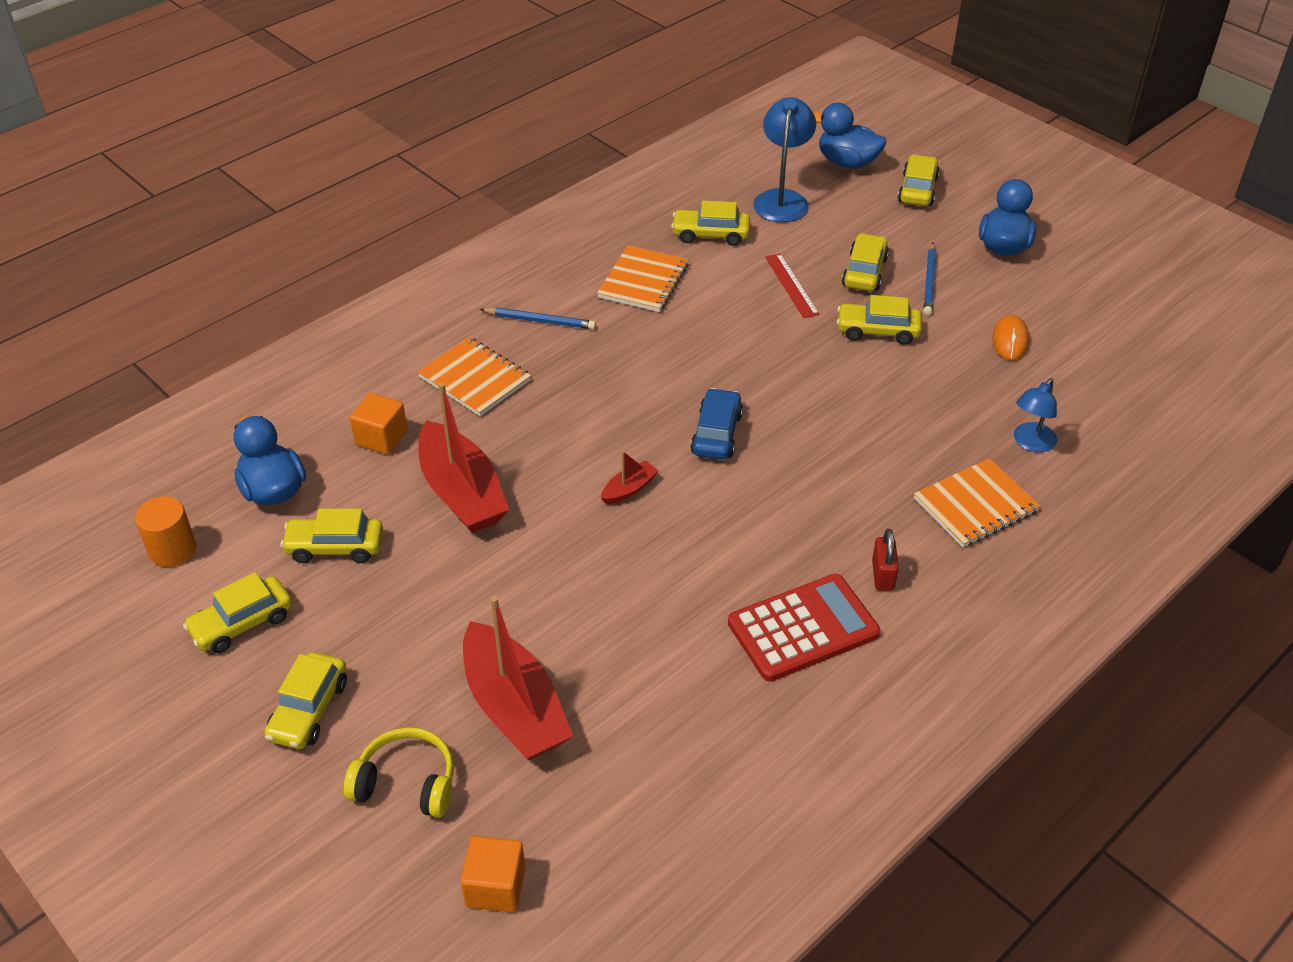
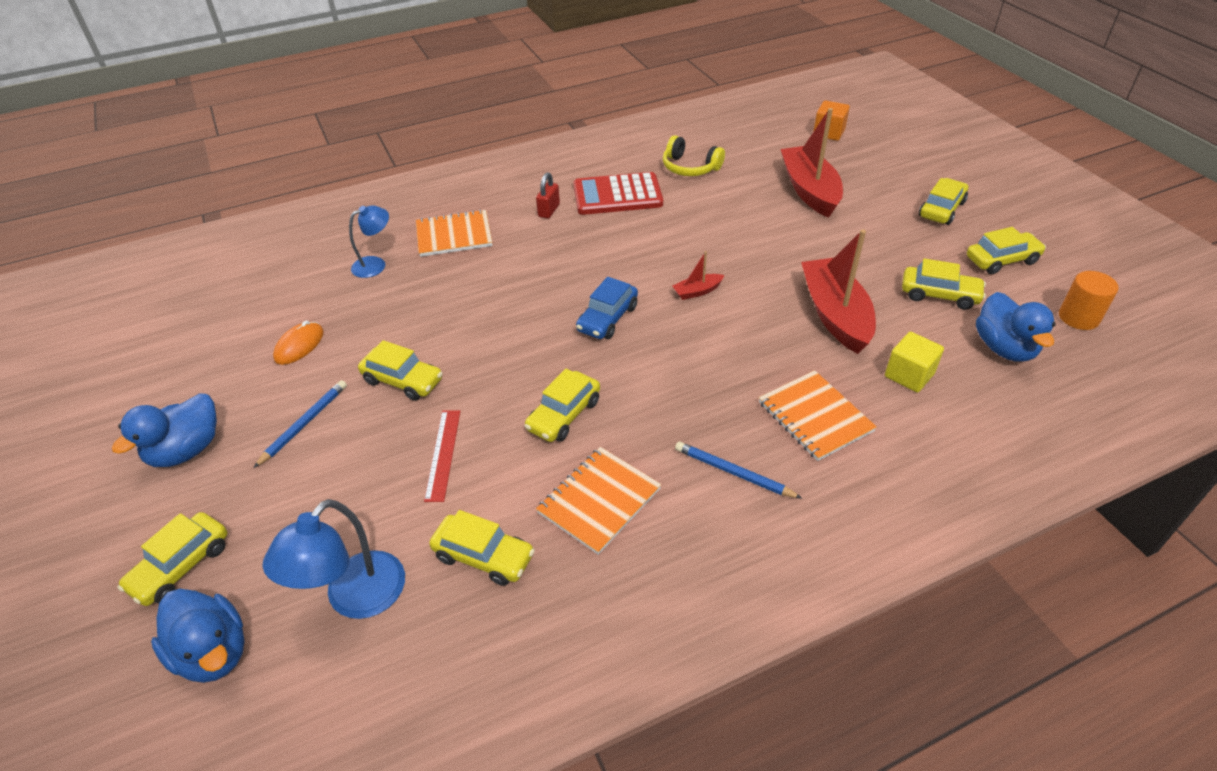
camera: 160 degrees left, 0 degrees up
(381, 438) = (909, 375): orange cube -> yellow cube
(406, 783) = (876, 171): yellow headphones -> yellow headphones (690, 168)
(864, 272) = (356, 453): yellow car -> yellow car (564, 415)

